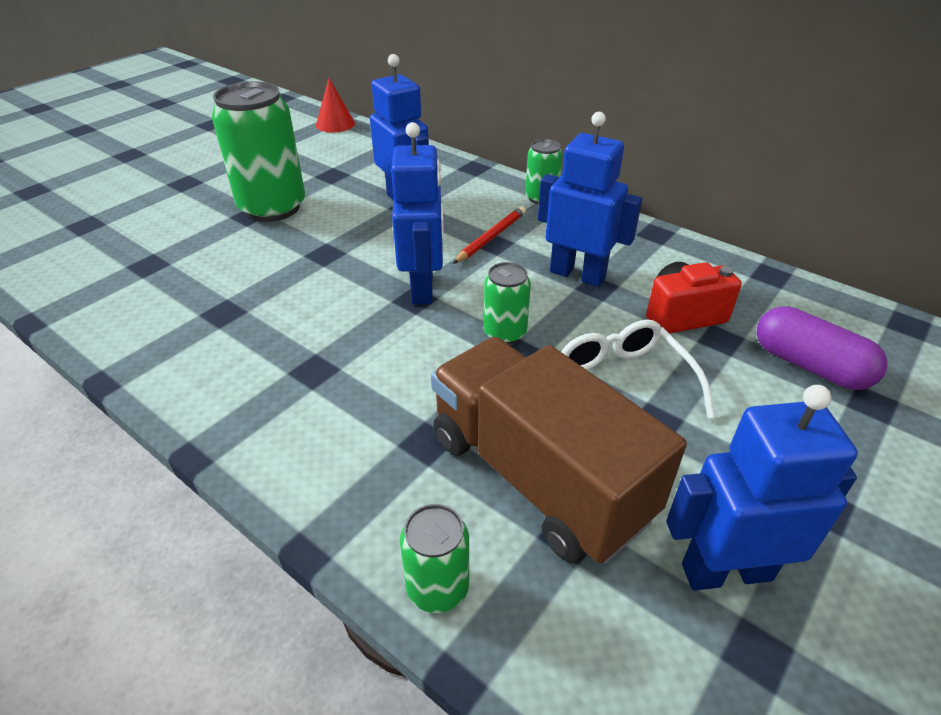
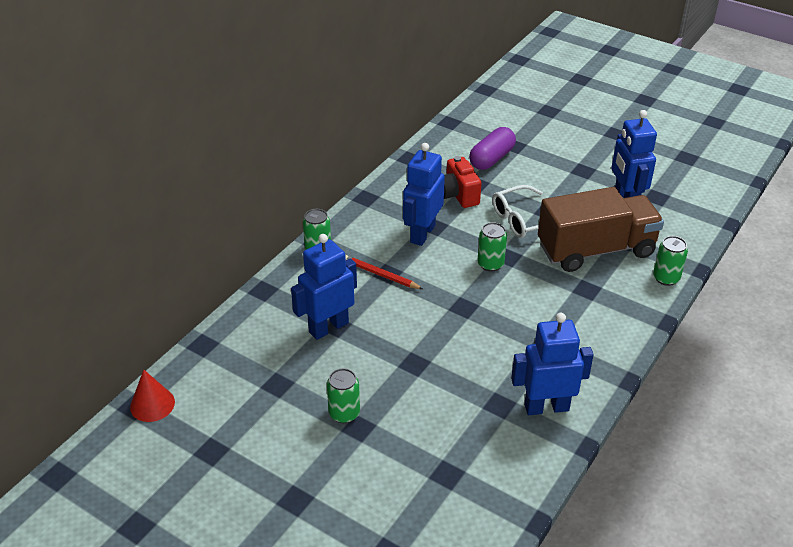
camera: 95 degrees left, 0 degrees up
(272, 208) = (344, 413): green can -> green can, size x0.50
(423, 288) = (450, 304): blue robot -> blue robot (546, 407)
(538, 476) = (595, 250): brown truck -> brown truck turned 150 degrees counterclockwise

